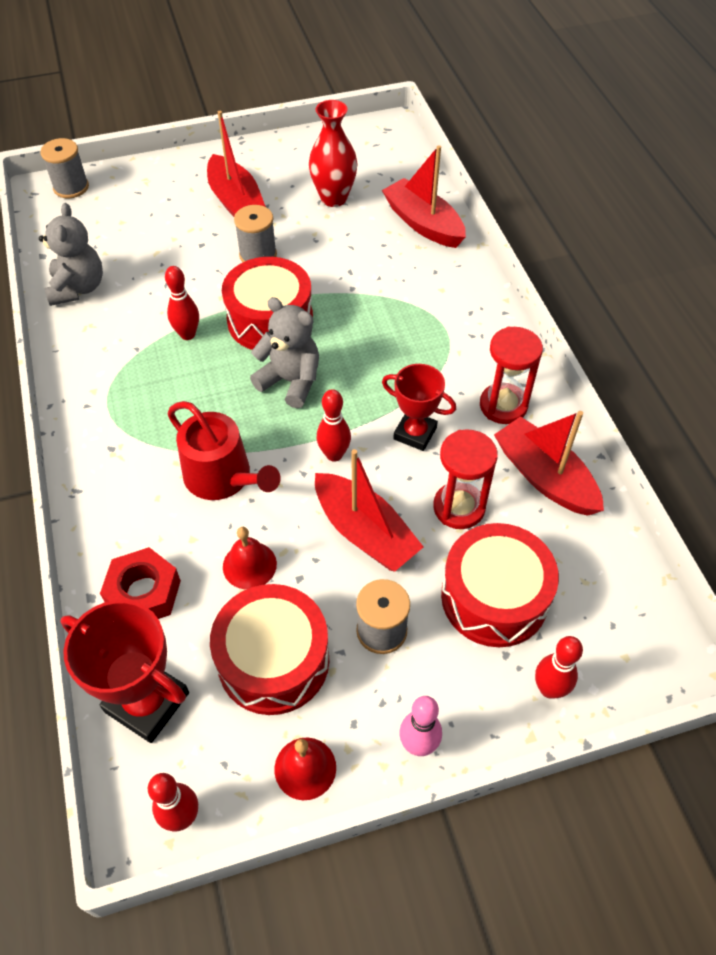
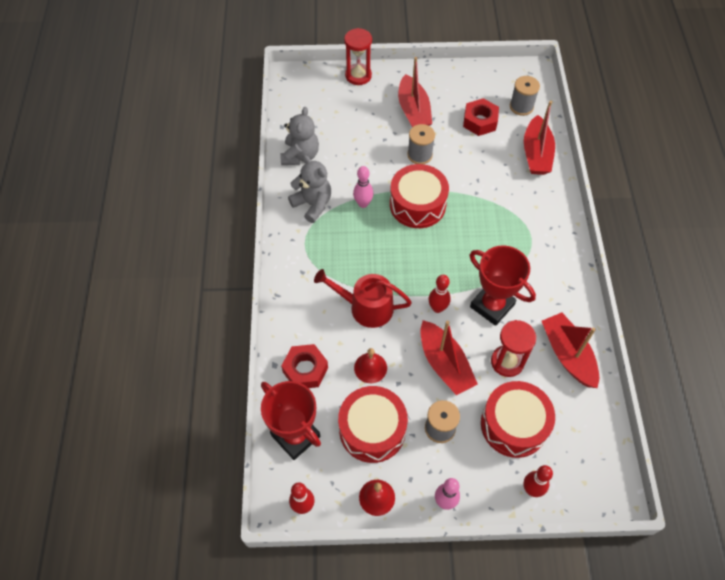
camera: 15 degrees right, 5 degrees up
(71, 187) = (308, 78): grey spool -> grey spool (521, 106)
(187, 334) = (363, 204): red bowling pin -> pink bowling pin
(223, 477) = (366, 307): red watering can -> red watering can turned 135 degrees clockwise
(290, 381) = (421, 251): grey teddy bear -> grey teddy bear (312, 204)
(334, 198) = (480, 121): red vase -> red nut
(415, 433) = (492, 305): red trophy -> red trophy, size x1.51
(423, 224) = (536, 154): red boat -> red boat turned 150 degrees counterclockwise
(503, 405) = (554, 299): red hourglass -> red hourglass (358, 75)

